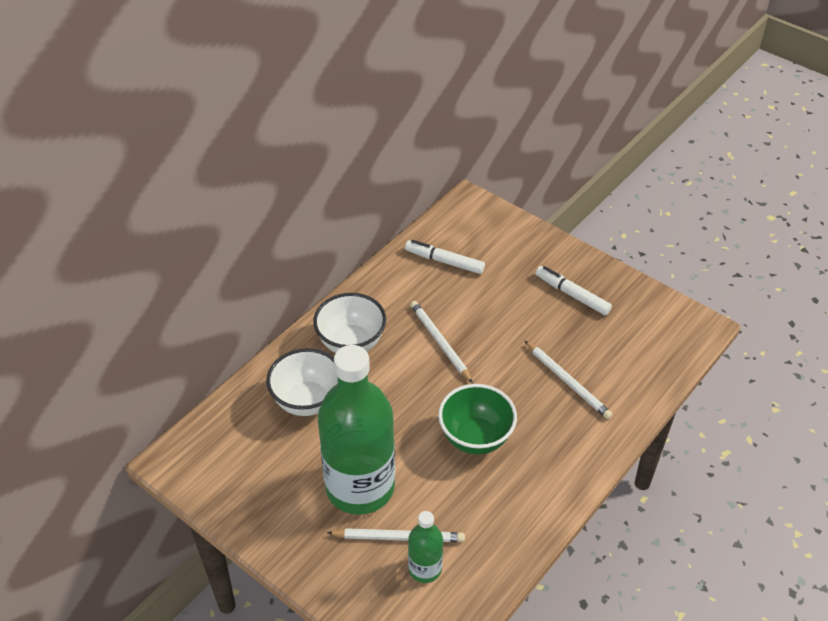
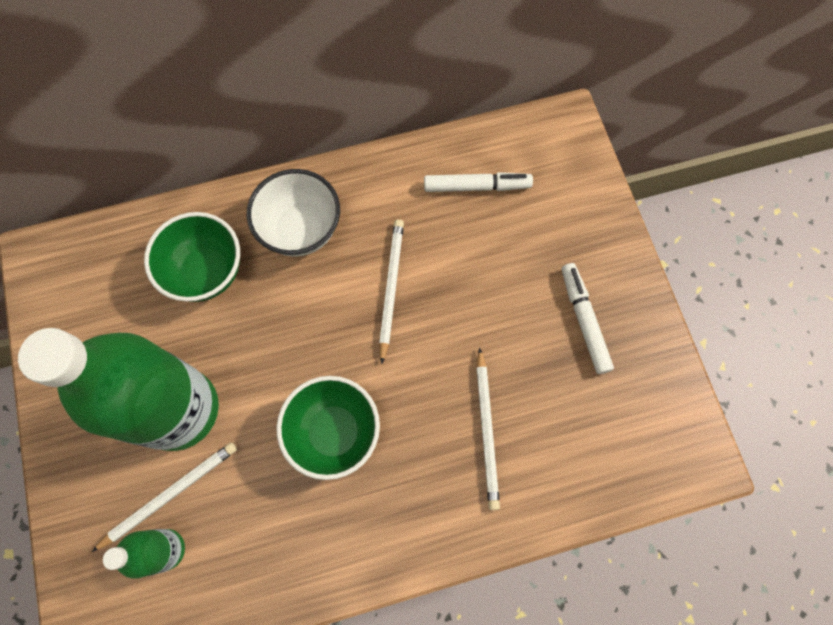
camera: 35 degrees right, 25 degrees up
(307, 401) = (207, 272): white bowl -> green bowl
(399, 537) = (170, 494): white pencil -> white pencil turned 75 degrees counterclockwise
(444, 261) = (477, 186): white marker -> white marker turned 120 degrees clockwise

